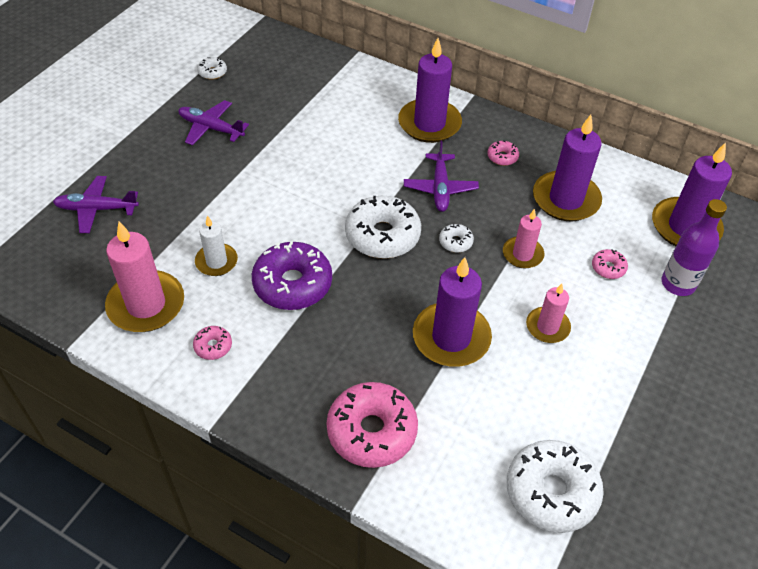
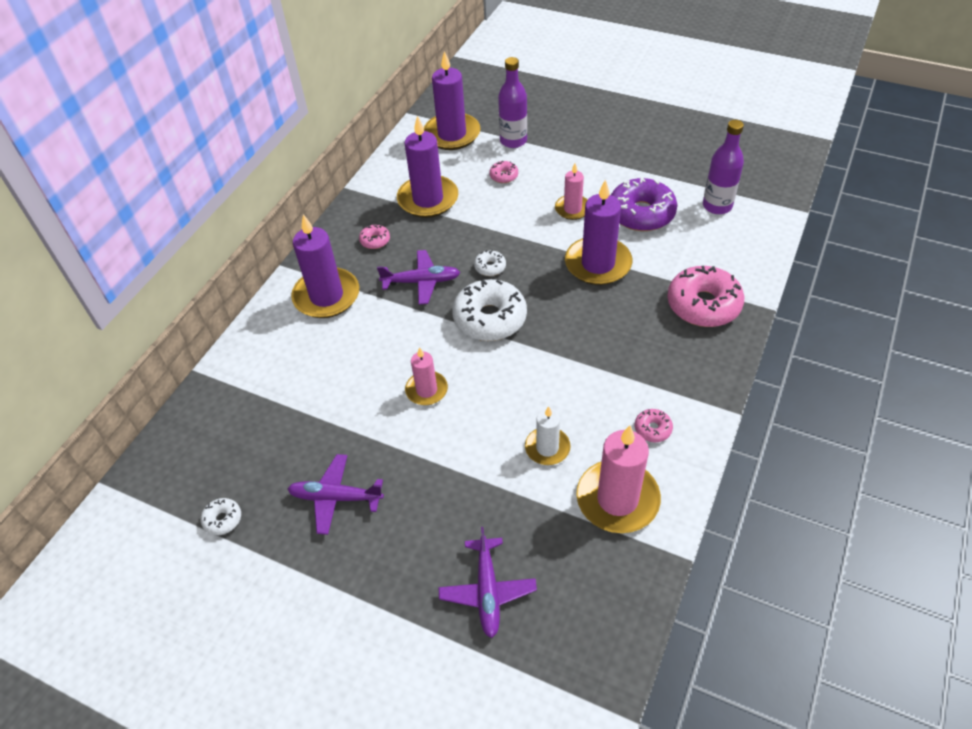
camera: 90 degrees left, 0 degrees up
(211, 128) = (335, 498): purple plane -> purple plane turned 75 degrees clockwise
(292, 284) = (563, 379): purple donut -> purple donut (641, 213)
(522, 254) = (497, 224): pink candle -> pink candle (426, 390)
(551, 492) = (717, 206): white donut -> purple bottle

